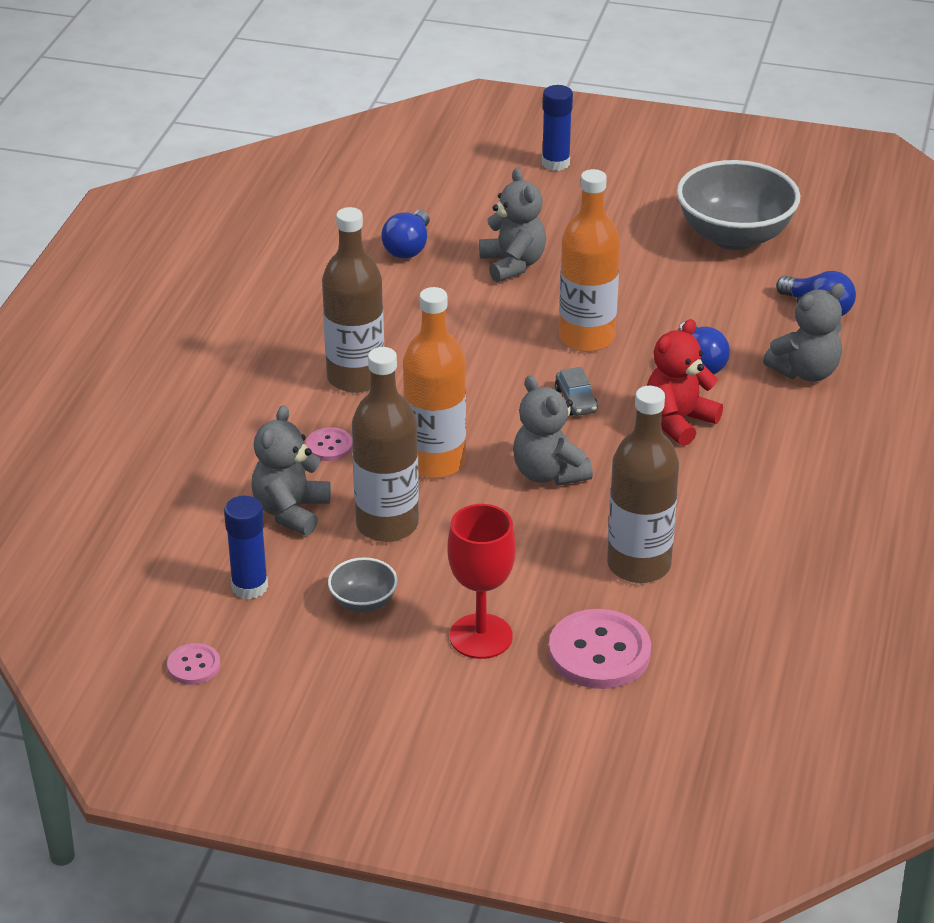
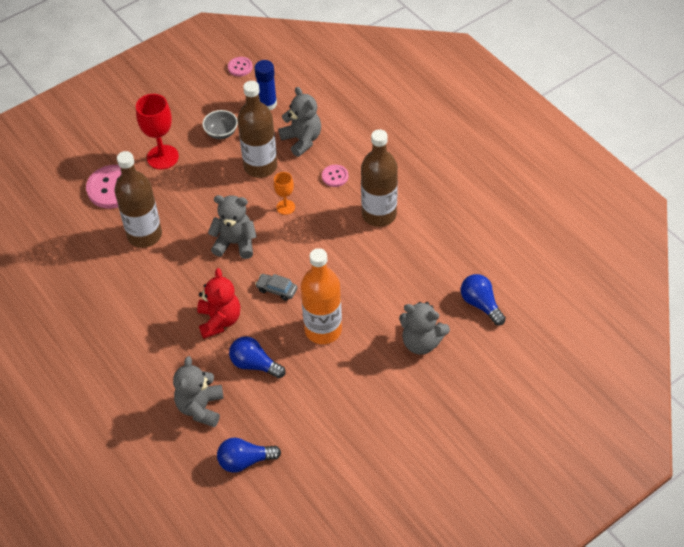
camera: 130 degrees right, 15 degrees up
(435, 462) = (285, 207): orange bottle -> orange goblet
(555, 163) = (516, 440): blue glue stick -> none
(734, 236) = (352, 476): grey bowl -> none

